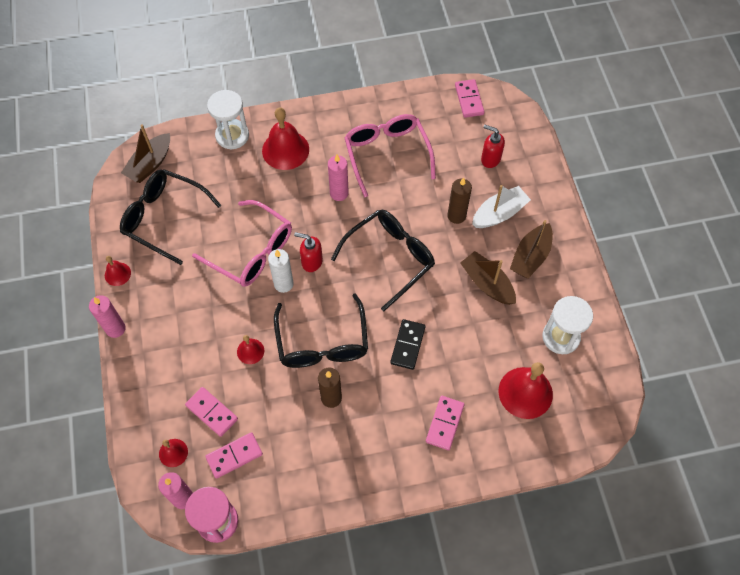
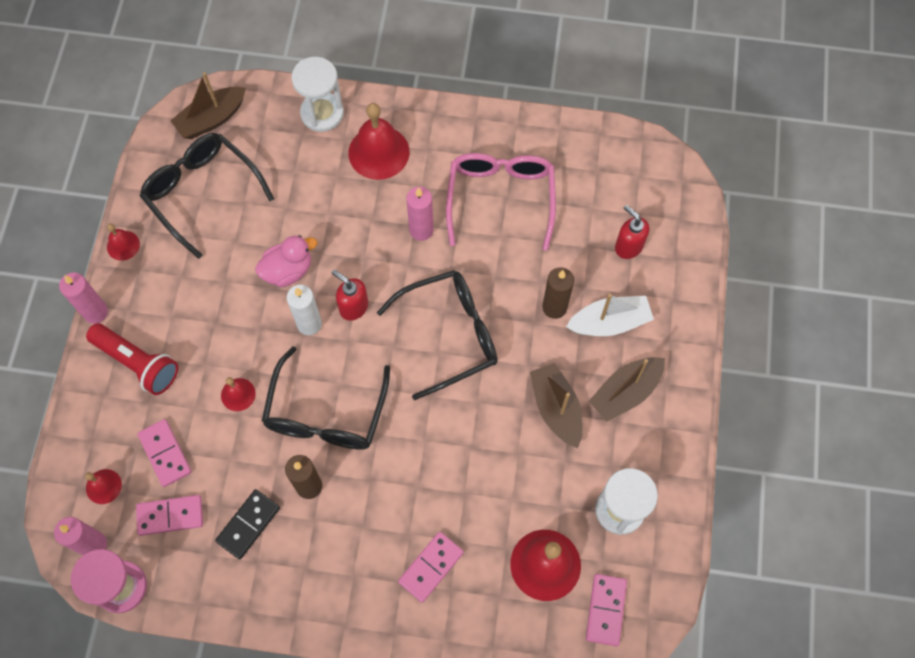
camera: 20 degrees right, 5 degrees up
(164, 354) = (138, 363): none -> red flashlight
(252, 252) = (288, 270): pink glasses -> pink duck
(408, 345) = (426, 453): black domino -> black domino (248, 525)
(469, 100) = (634, 158): pink domino -> pink domino (606, 610)

